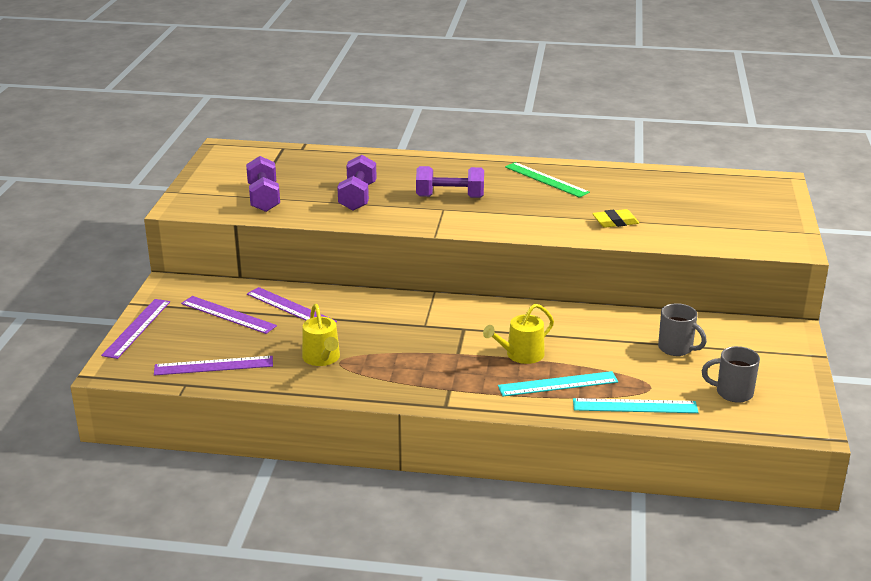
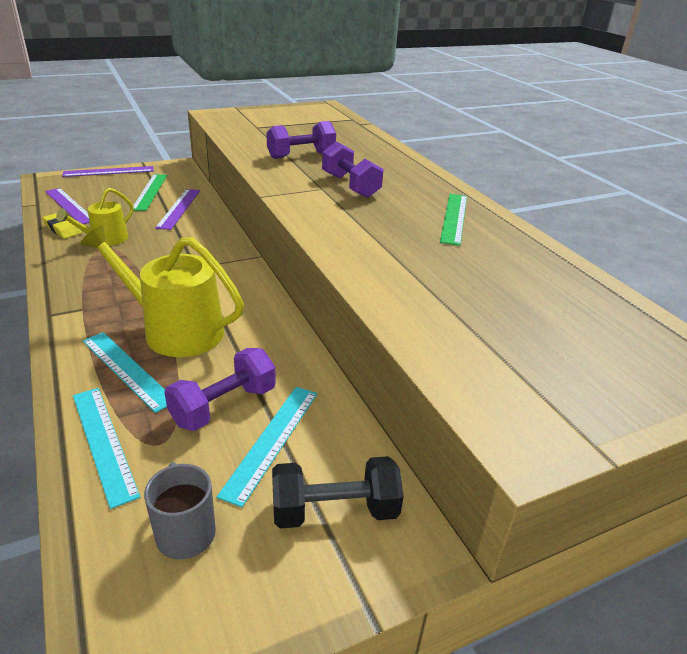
camera: 55 degrees right, 5 degrees up
(228, 314) = (150, 192): purple ruler -> green ruler
(264, 198) = (258, 130): purple dumbbell -> purple dumbbell (224, 406)
(521, 355) = (175, 330): yellow watering can -> yellow watering can, size x1.75
(615, 222) = (408, 275): yellow eraser -> yellow eraser (62, 229)
(676, 348) = (271, 440): grey mug -> turquoise ruler
(747, 345) = (334, 510): none -> black dumbbell

